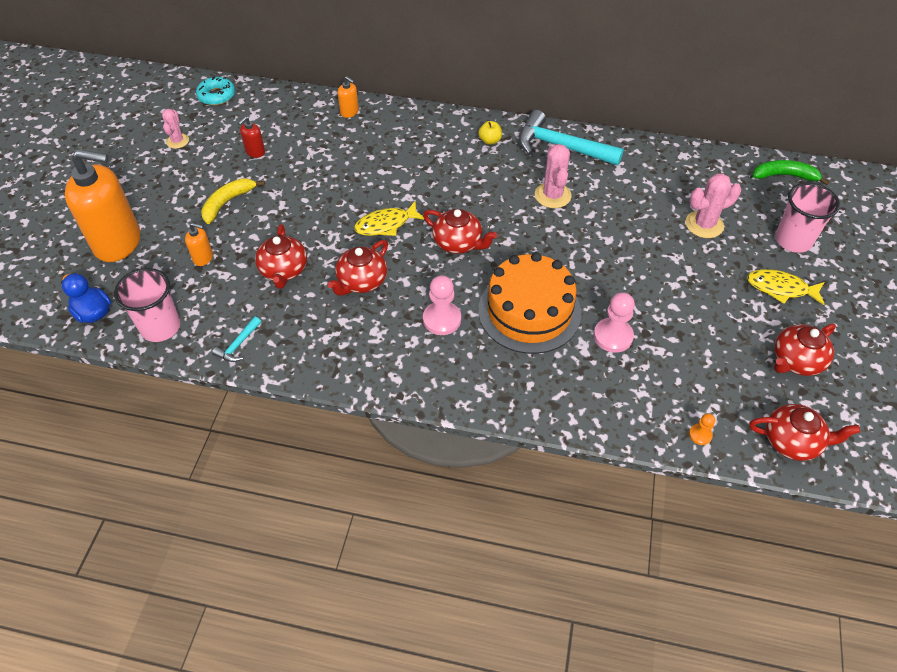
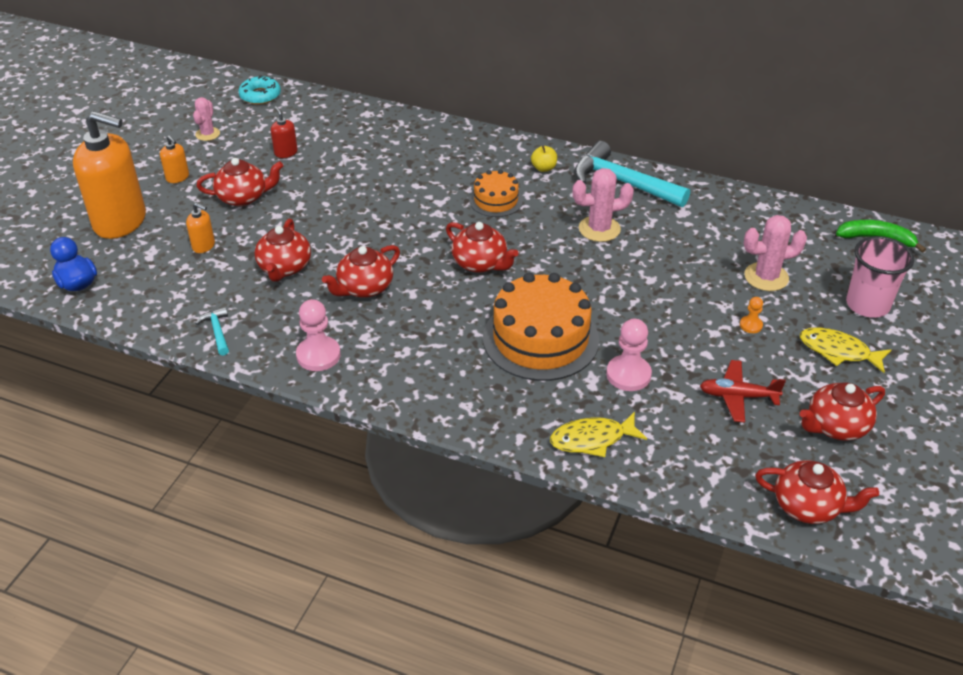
camera: 10 degrees right, 10 degrees down
(160, 327) = (142, 305): pink cup -> none
(227, 202) = (243, 197): yellow banana -> red teapot
(238, 345) = (217, 331): turquoise hammer -> turquoise hammer turned 120 degrees clockwise
(255, 152) = (286, 152): red soap dispenser -> red soap dispenser turned 105 degrees clockwise
(349, 112) = (397, 125): orange soap dispenser -> orange soap dispenser (177, 177)
(386, 224) = (406, 237): yellow fish -> yellow fish (592, 439)
(442, 319) = (441, 334): pink pawn -> pink pawn (318, 355)
(456, 178) = (496, 200): none -> orange cake
(552, 195) = (599, 229): pink cactus -> pink cactus turned 75 degrees clockwise
(700, 435) = (701, 484): orange pawn -> orange pawn (751, 325)
(709, 344) = (738, 396): none -> red plane

